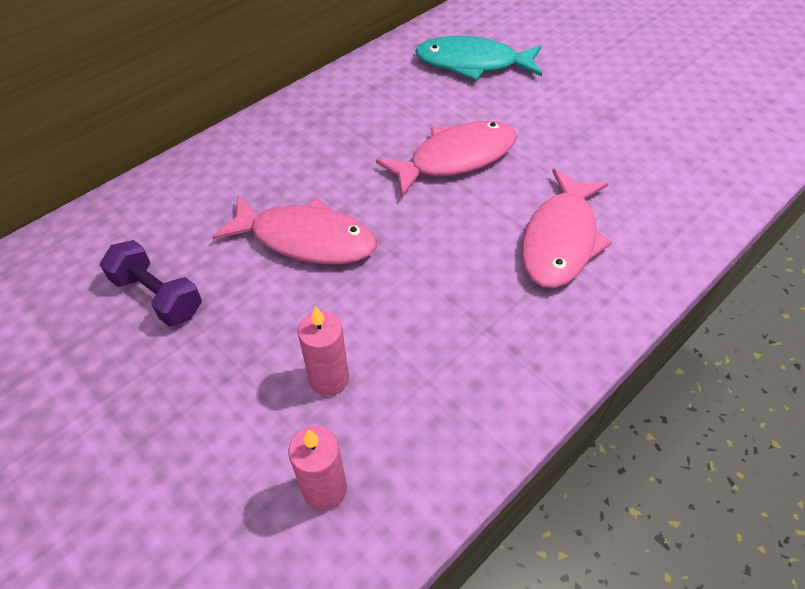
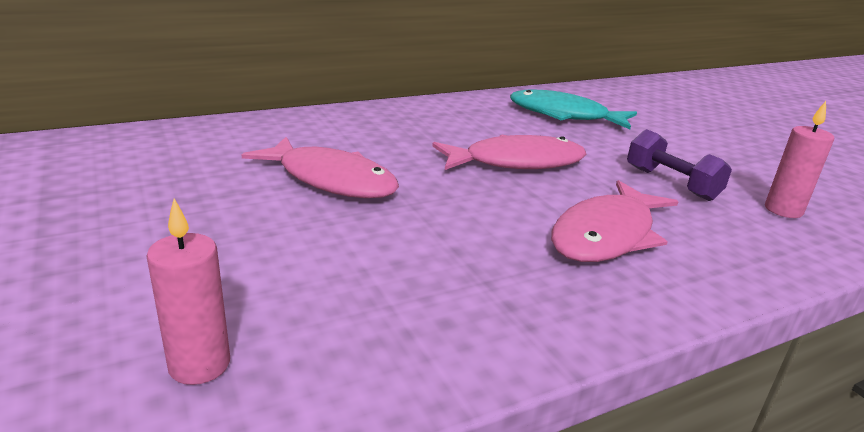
camera: 15 degrees right, 25 degrees down
(158, 296) = (161, 184): purple dumbbell -> purple dumbbell (671, 183)
(329, 379) = (278, 276): pink candle -> pink candle (783, 210)

